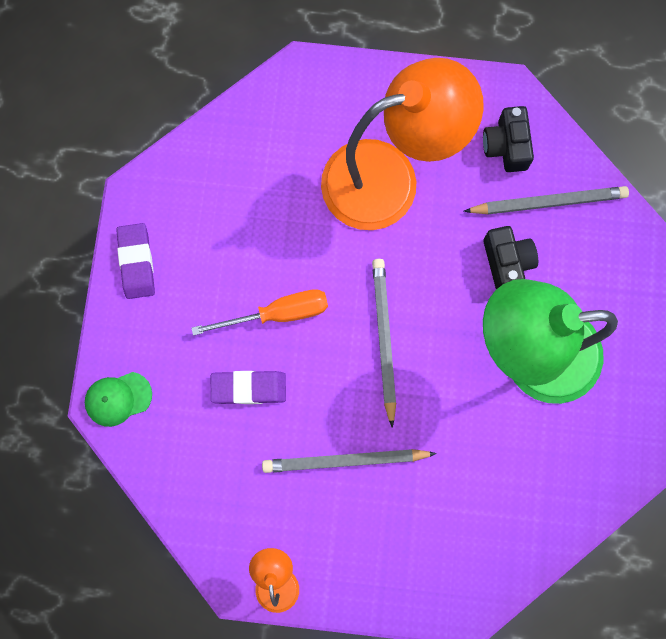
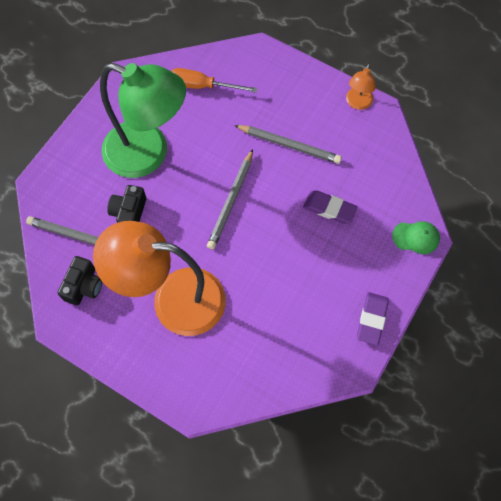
camera: 155 degrees left, 10 degrees down
(278, 314) = (291, 244): orange screwdriver -> orange screwdriver (202, 86)

